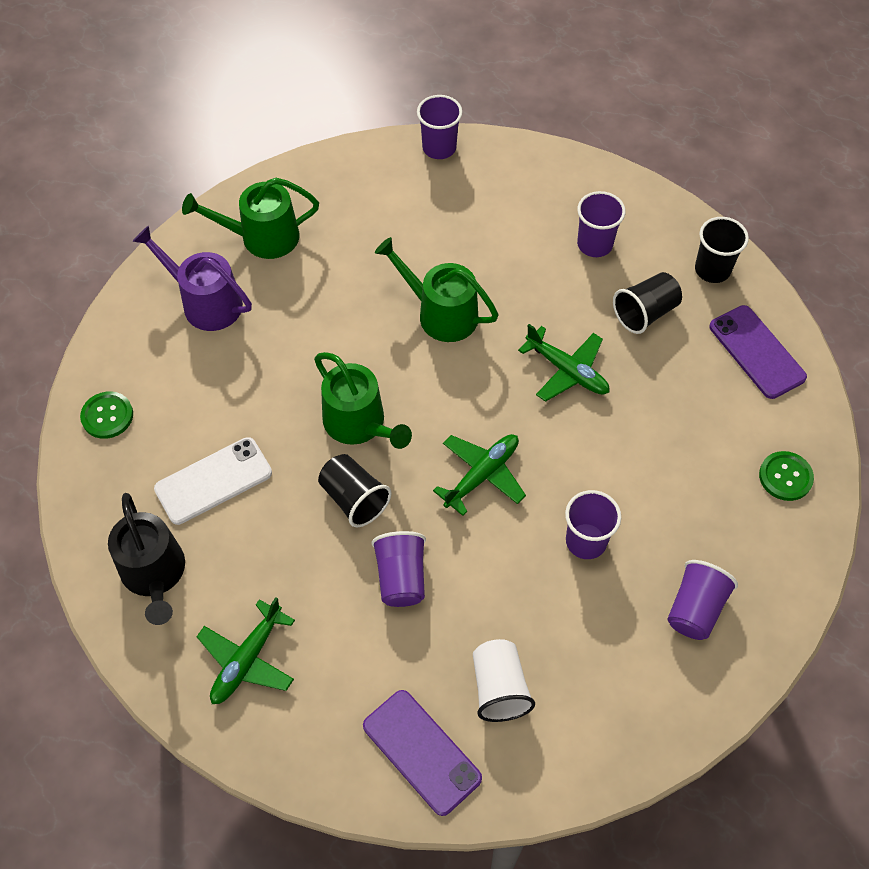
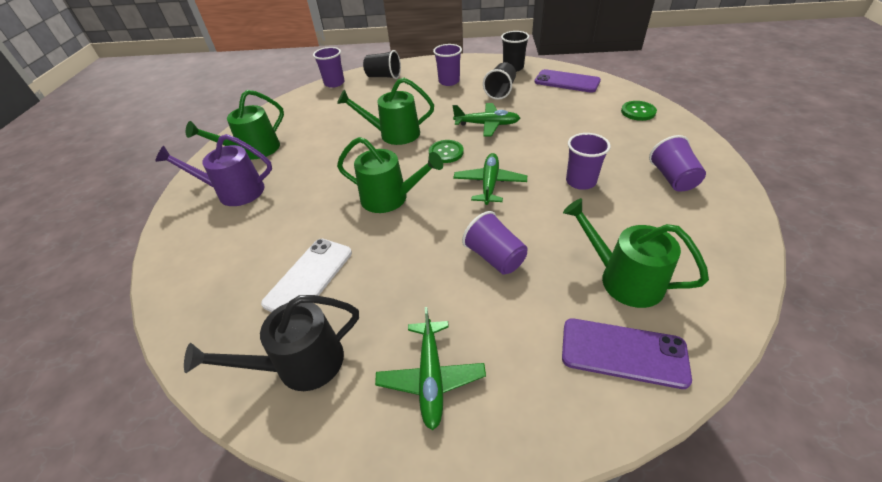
camera: 30 degrees left, 15 degrees down
(107, 416) = (192, 283): green button -> green button (446, 152)
(154, 574) = (301, 364): black watering can -> black watering can turned 120 degrees clockwise
(354, 499) = (422, 234): black cup -> black cup (384, 76)
(499, 688) = (624, 279): white cup -> green watering can

